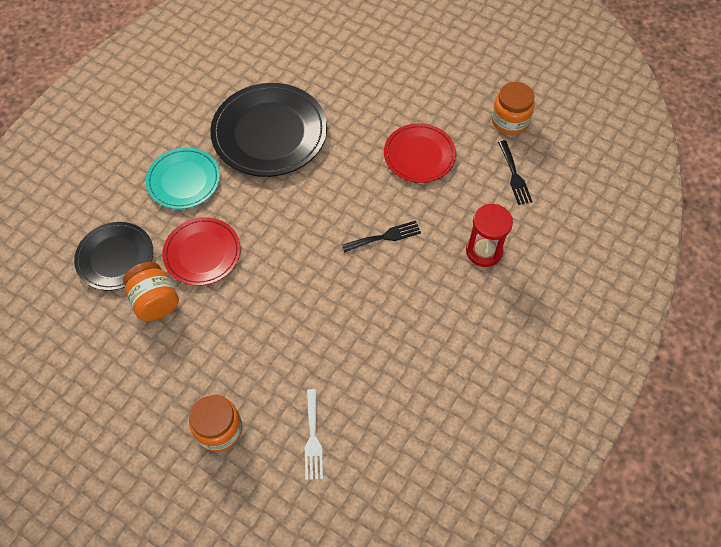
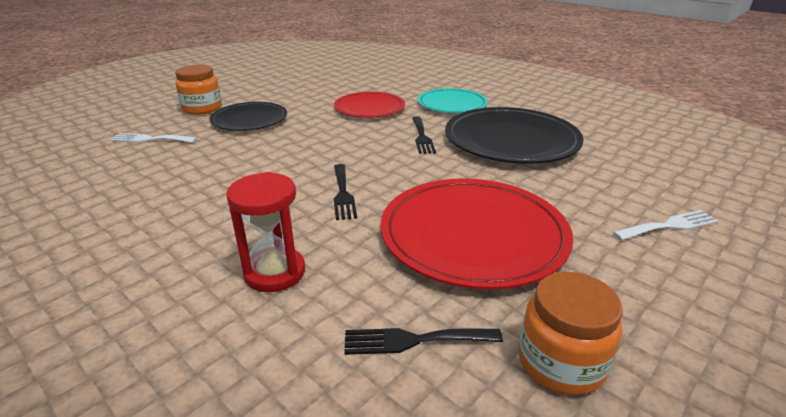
camera: 100 degrees right, 30 degrees down
(115, 257) = (380, 83): black plate -> black plate (249, 120)
(155, 301) = (332, 93): orange jar -> none
(271, 198) = (422, 137): none -> black fork
(384, 60) = (669, 226): none -> white fork
(419, 155) = (473, 235): red plate -> red plate, size x1.63

